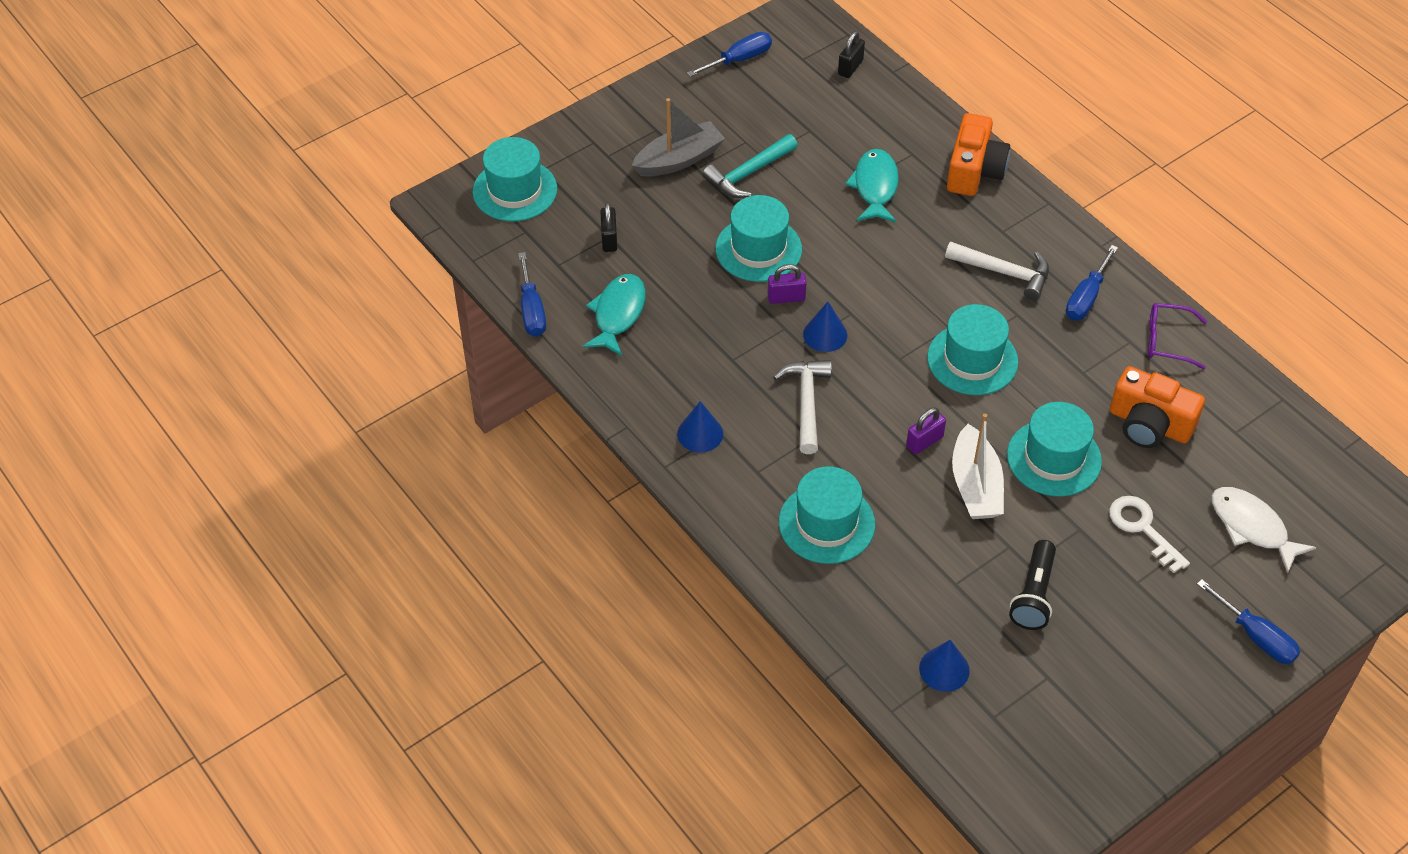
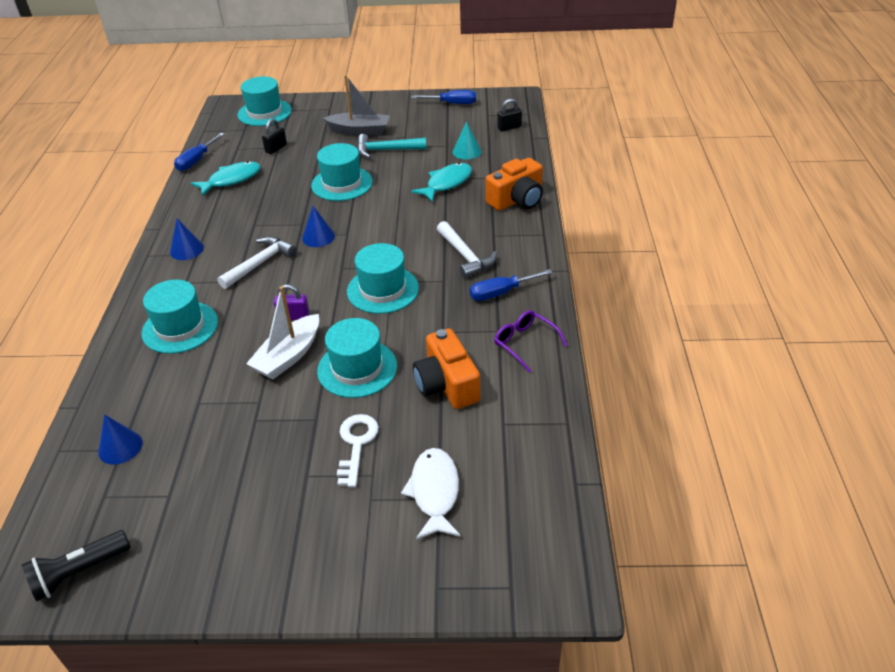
camera: 40 degrees right, 10 degrees down
(786, 298) = (323, 211): purple padlock -> none
(844, 128) = (467, 151): none -> turquoise cone
(1034, 595) = (232, 439): black flashlight -> black flashlight (79, 572)
(1256, 636) = (338, 570): blue screwdriver -> none

